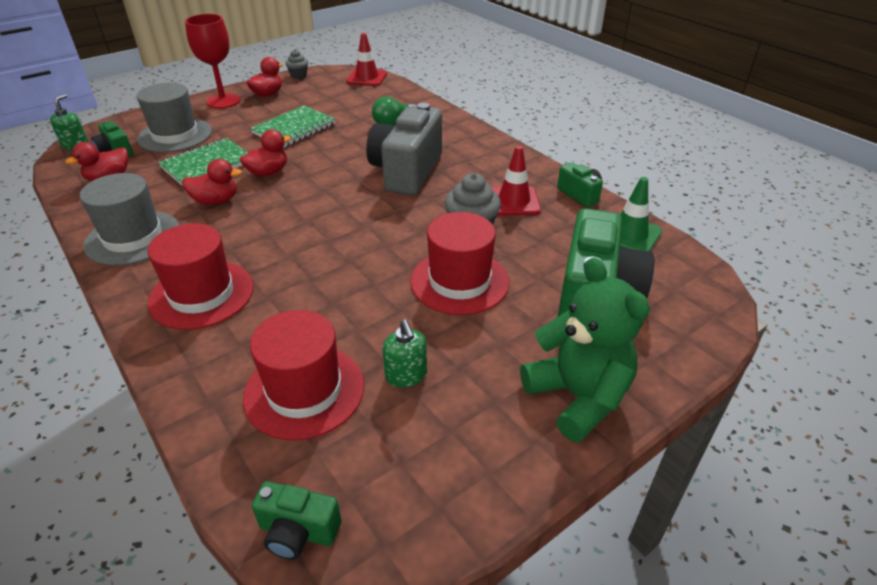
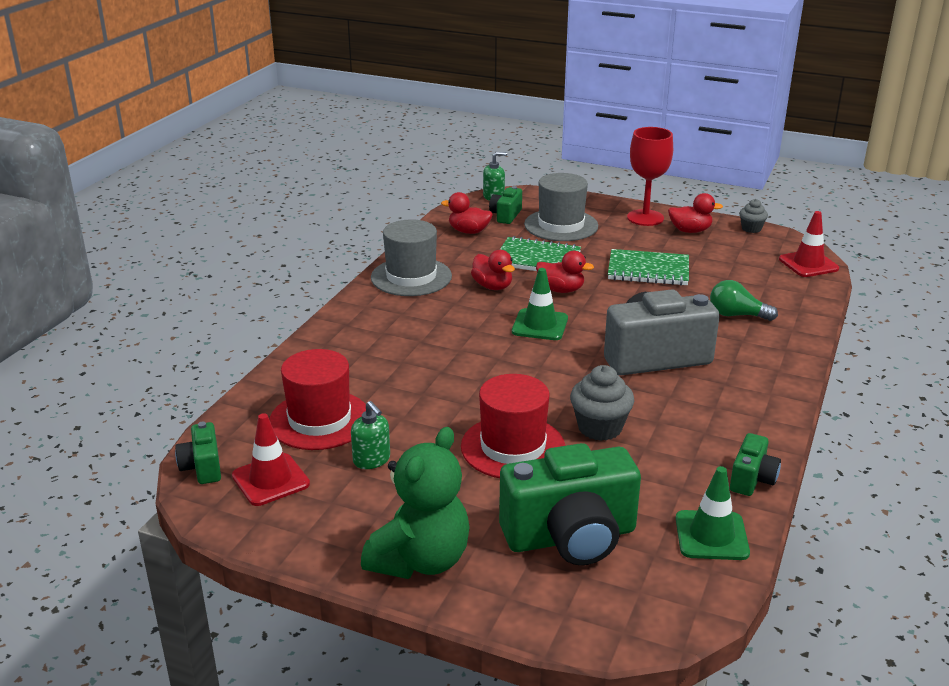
camera: 60 degrees right, 10 degrees down
(202, 294) = (378, 334): red hat -> none
(305, 201) = (540, 325): none -> green traffic cone
(406, 375) = (372, 460): green soap dispenser -> green soap dispenser turned 75 degrees counterclockwise
(513, 201) = (681, 438): red traffic cone -> red traffic cone (270, 480)

